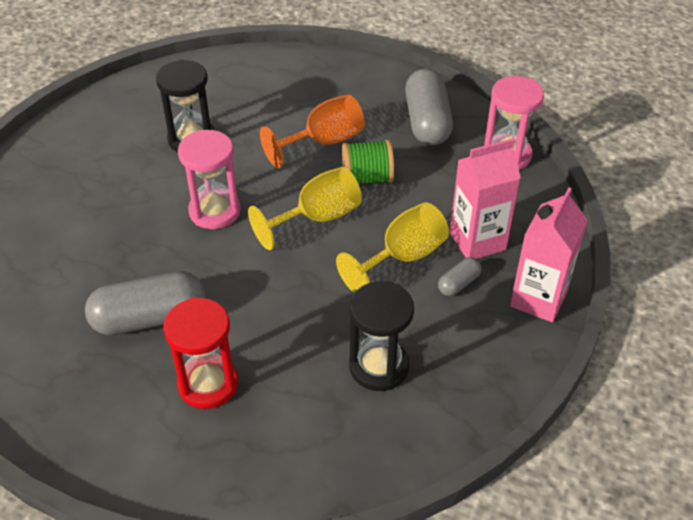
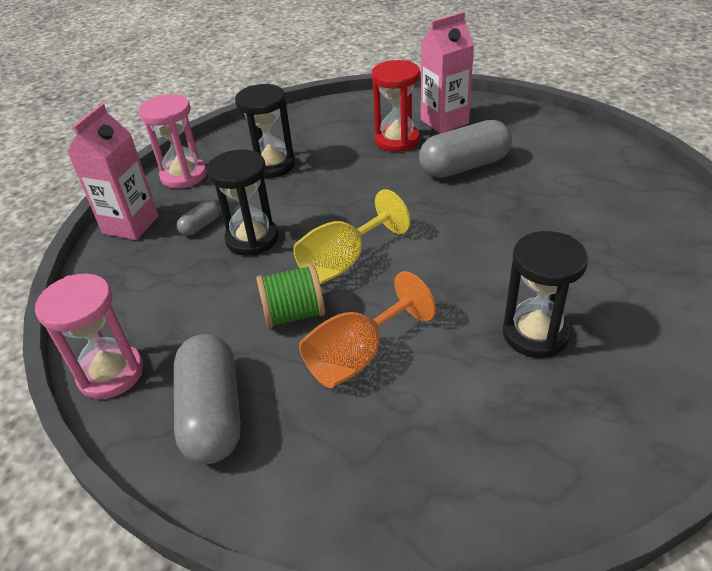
camera: 175 degrees right, 5 degrees down
(215, 211) = (455, 252): pink hourglass -> pink hourglass (184, 175)
(403, 257) = (252, 239): yellow goblet -> black hourglass
(477, 241) = (175, 264): pink carton -> pink carton (444, 121)

